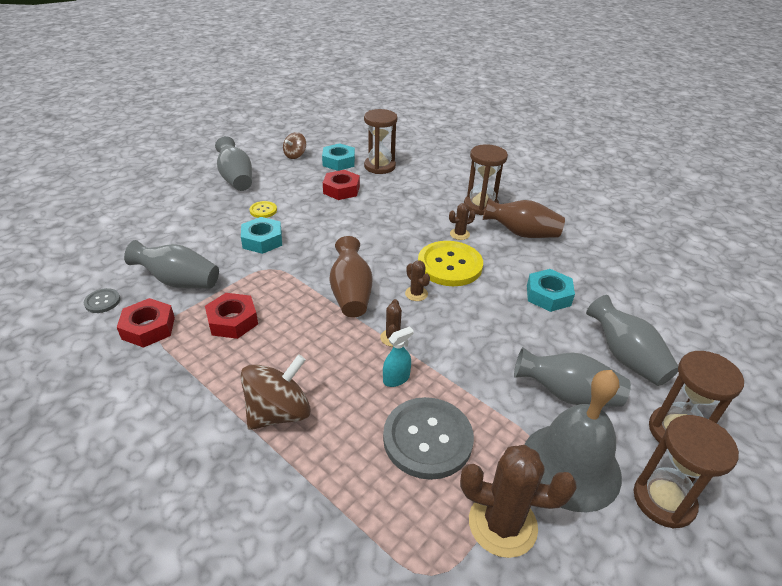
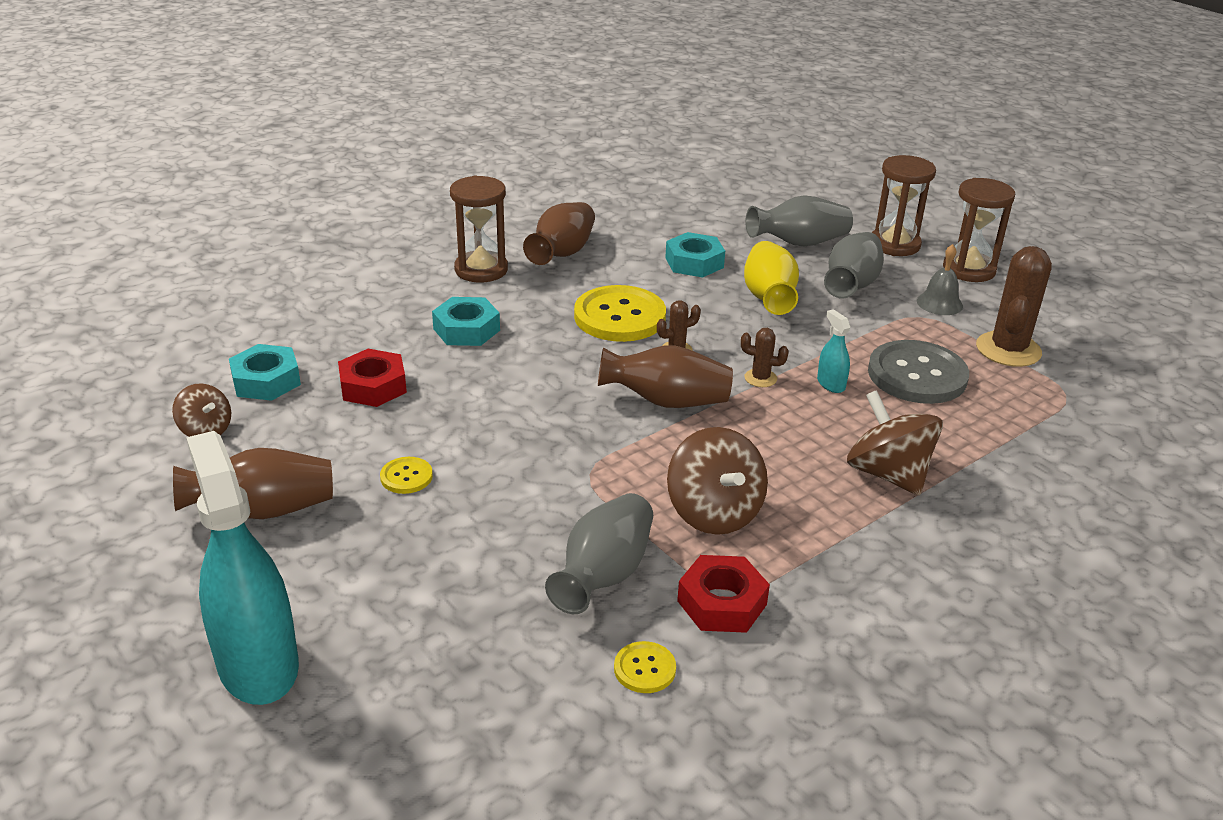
camera: 80 degrees left, 5 degrees down
(102, 301) = (644, 669): grey button -> yellow button
(135, 195) = (258, 665): none -> turquoise spray bottle
(232, 321) = (714, 512): red nut -> brown spinning top
(236, 179) = (263, 510): grey vase -> brown vase
(262, 240) = (505, 480): turquoise nut -> turquoise nut (466, 329)
(379, 166) = (310, 339): brown hourglass -> none
(459, 234) = (548, 298): brown cactus -> none
(515, 339) = (768, 298): none -> yellow vase
(570, 465) = (939, 303): grey bell -> grey bell, size x0.48

